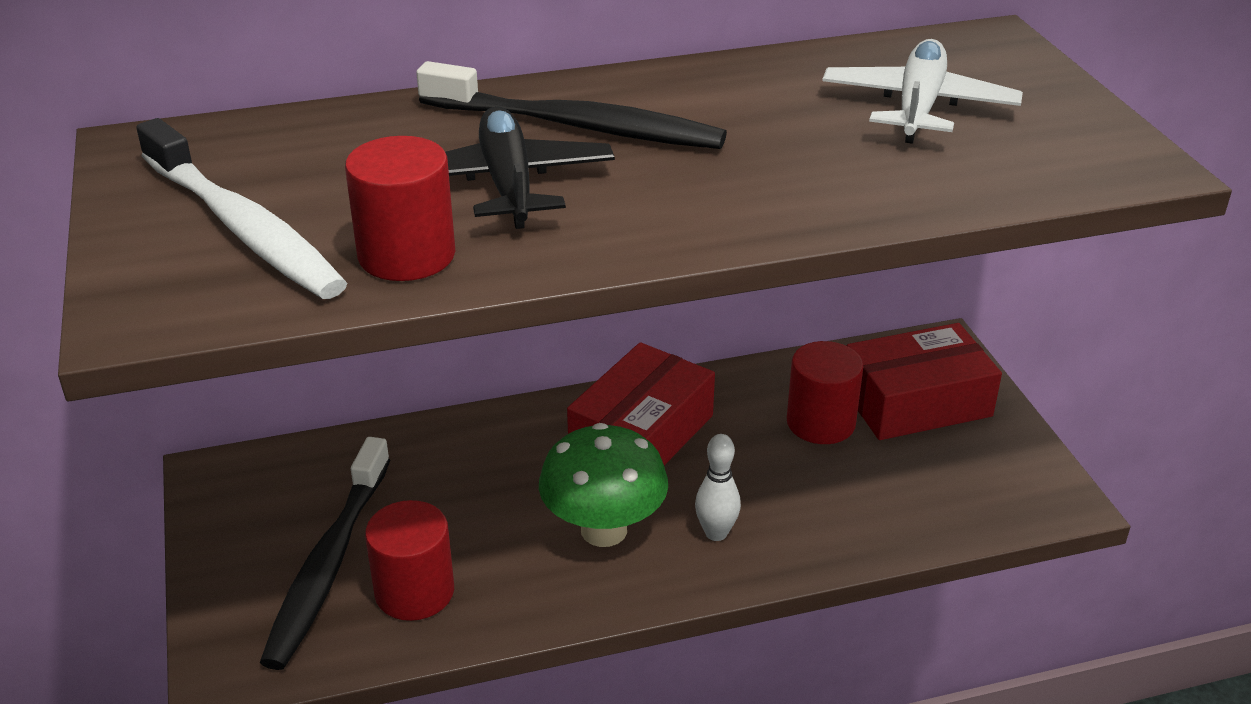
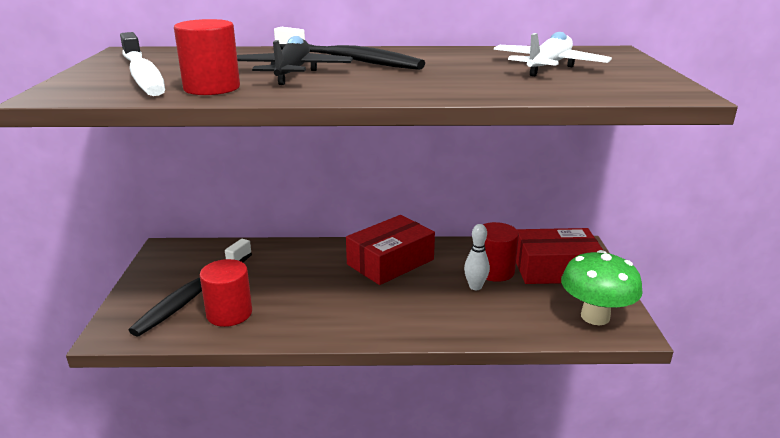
camera: 15 degrees right, 10 degrees down
(604, 530) = (346, 302): green mushroom -> green mushroom (595, 316)
(716, 533) = (409, 313): white bowling pin -> white bowling pin (475, 287)

